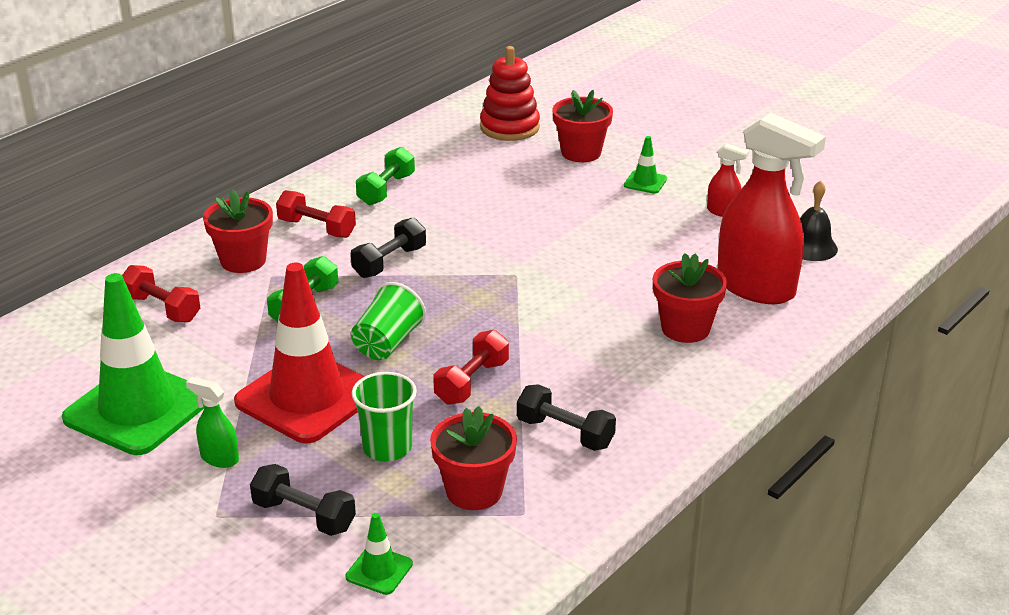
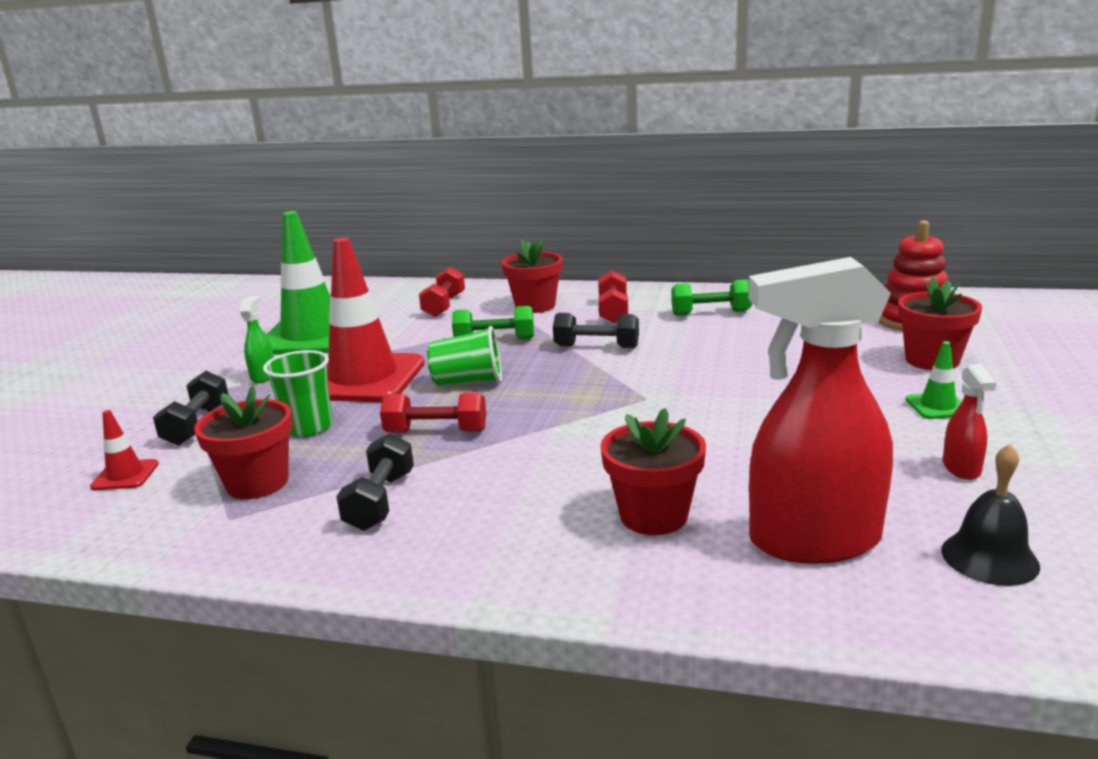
camera: 65 degrees right, 10 degrees down
(379, 570) = (125, 475): green traffic cone -> red traffic cone
(756, 288) = (813, 541): red spray bottle -> red spray bottle turned 75 degrees clockwise

